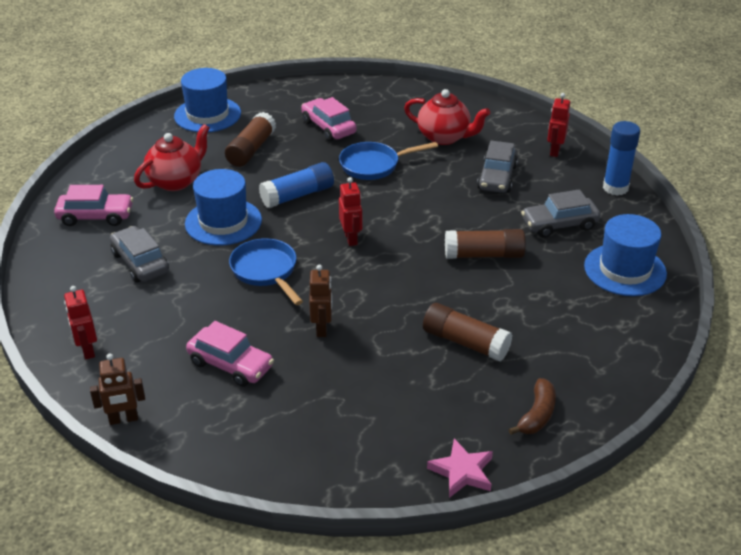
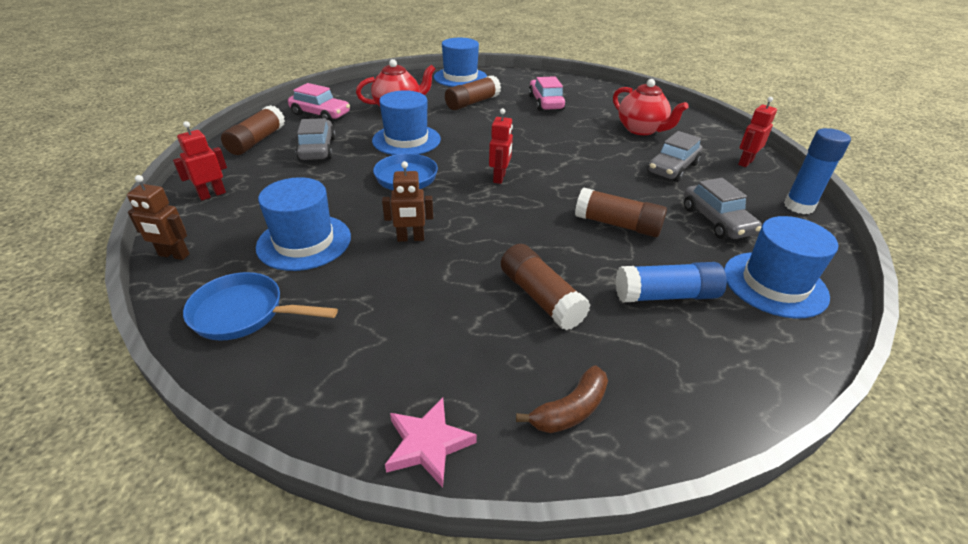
camera: 25 degrees right, 0 degrees up
(62, 274) = (257, 141): none -> brown glue stick
(87, 350) = (212, 194): red robot -> red robot turned 45 degrees clockwise
(230, 364) = (304, 242): pink car -> blue hat
(297, 195) = (481, 138): blue glue stick -> blue glue stick (666, 295)
(322, 328) = (410, 238): brown robot -> brown robot turned 60 degrees clockwise
(374, 165) = (563, 134): blue pan -> blue pan (244, 313)
(559, 224) = (716, 221): grey car -> grey car turned 120 degrees counterclockwise

